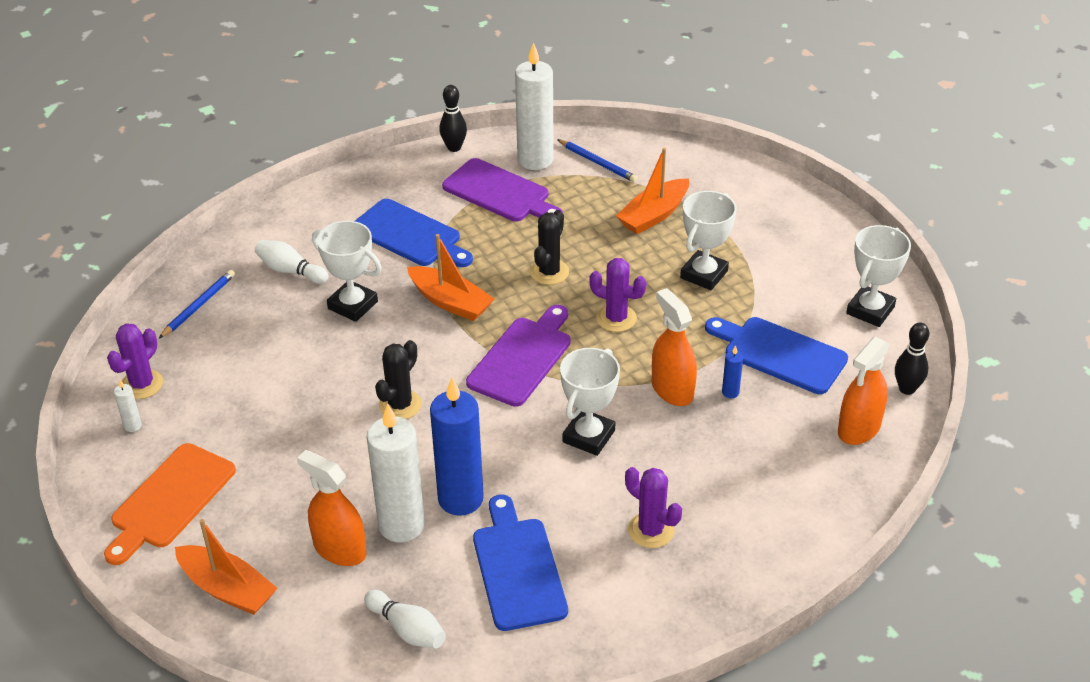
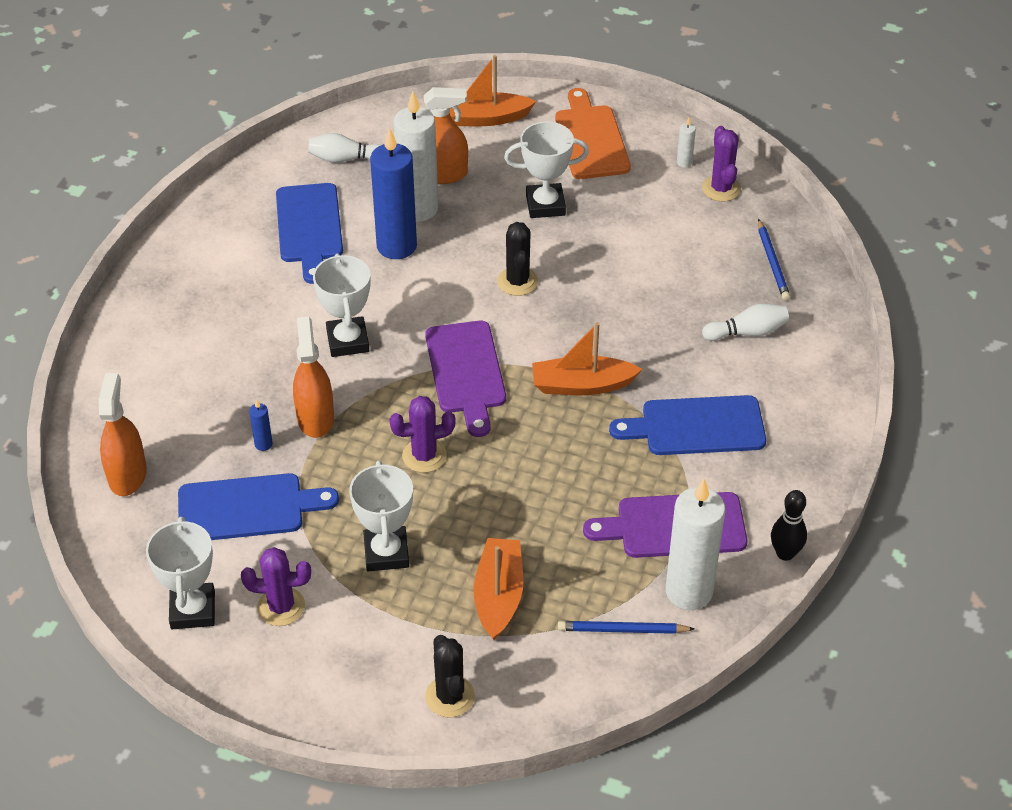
camera: 140 degrees right, 5 degrees up
(353, 305) = (656, 334): white trophy -> white trophy (545, 205)
(518, 569) = (309, 227): blue cutting board -> blue cutting board turned 45 degrees clockwise
(549, 272) = (530, 466): black cactus -> black cactus (450, 696)
(651, 530) = (237, 301): purple cactus -> purple cactus (281, 607)
(672, 389) = (315, 418): orange spray bottle -> orange spray bottle turned 120 degrees counterclockwise
(907, 389) = (106, 540): black bowling pin -> none

